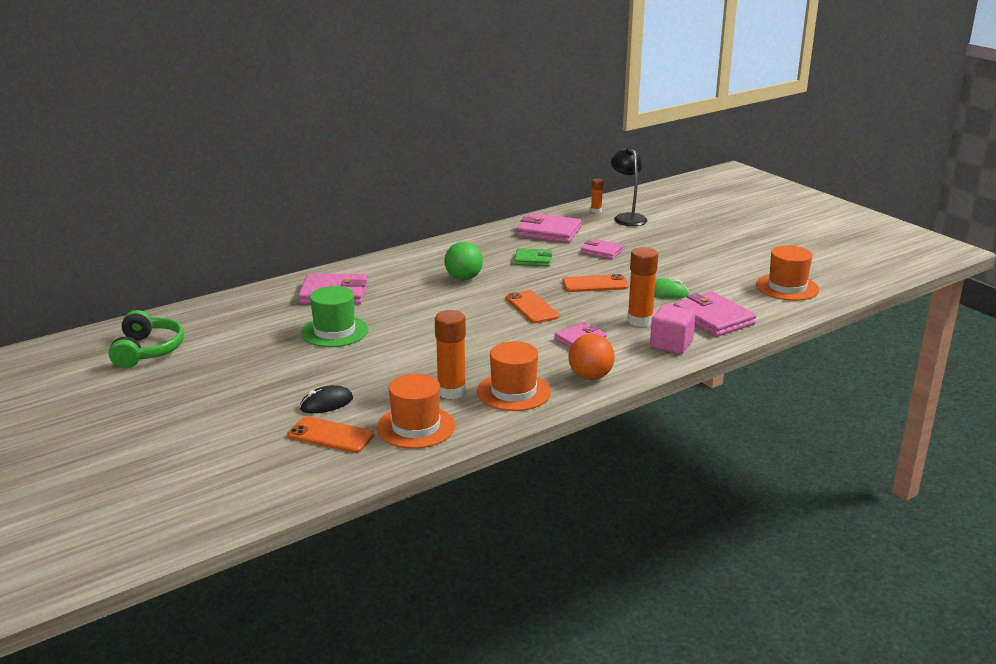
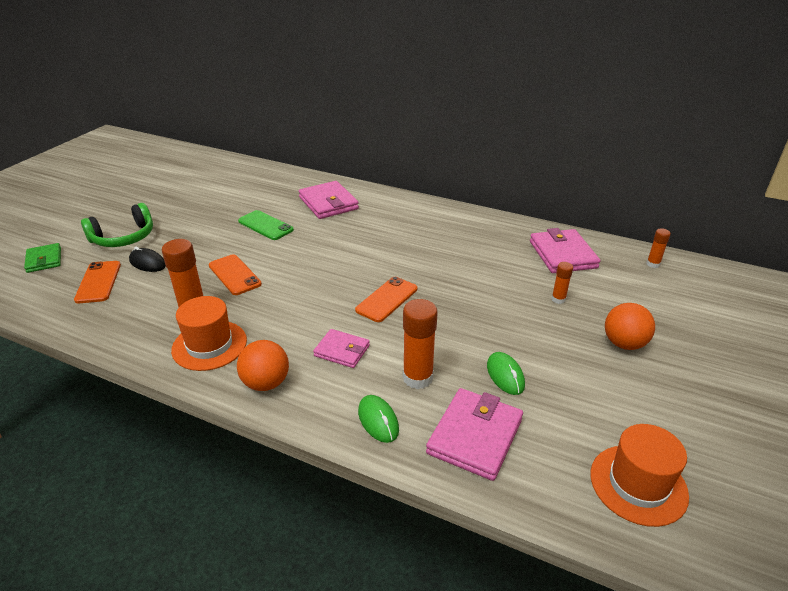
camera: 60 degrees right, 10 degrees up
(147, 351) = (193, 176): green headphones -> green headphones (124, 237)
(334, 331) = (265, 225): green hat -> green phone
(416, 427) = (124, 315): orange hat -> none
(463, 278) = (411, 245): green ball -> none
(533, 260) = (489, 267): green wallet -> green wallet (44, 260)
(595, 284) = (475, 320): orange phone -> orange phone (234, 275)
(602, 251) = (558, 299): pink wallet -> orange glue stick
(627, 217) = (666, 288): black lamp -> none
(670, 249) = (624, 343): none -> orange ball
(671, 345) = (378, 420): pink cube -> green mouse

